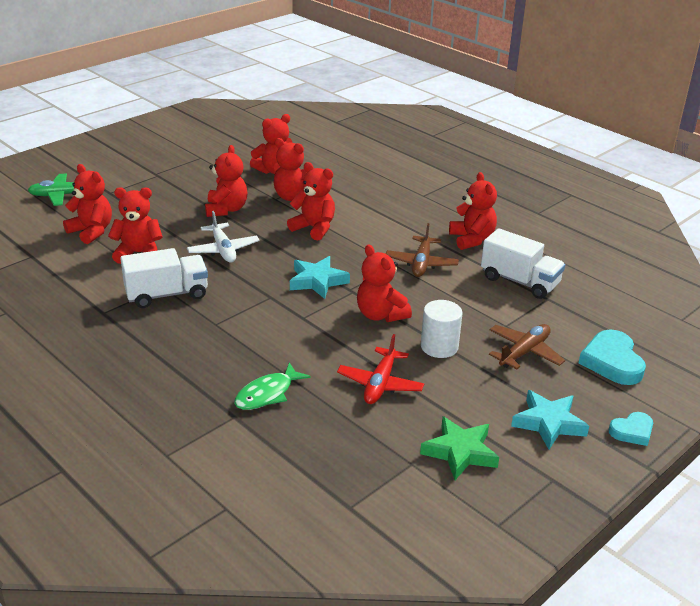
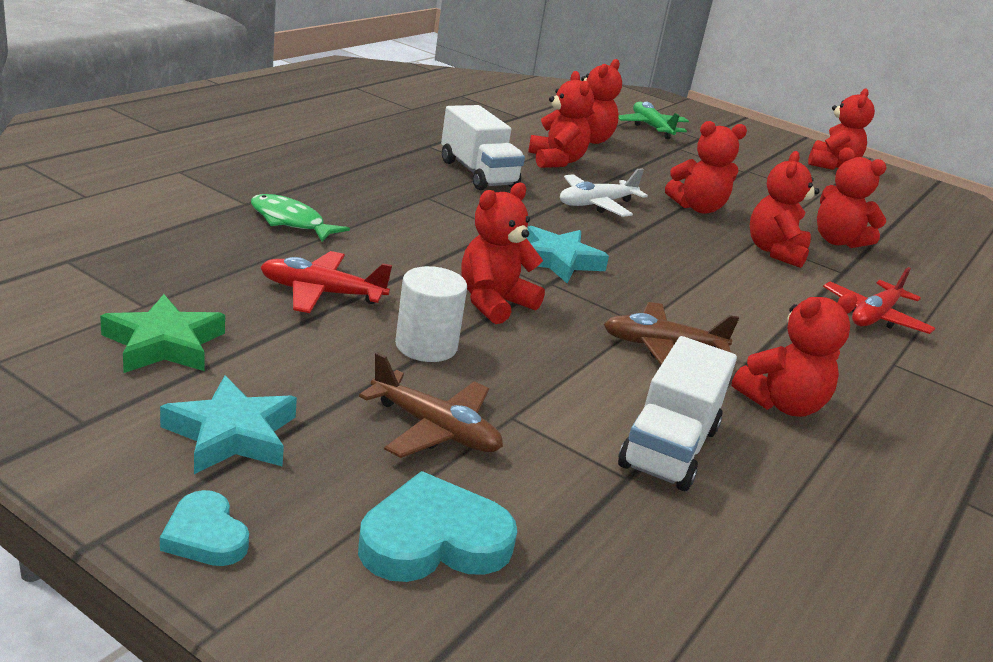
camera: 75 degrees right, 5 degrees down
(314, 228) = (699, 264): red teddy bear -> red teddy bear (831, 165)
(372, 186) = (874, 316): none -> red plane

